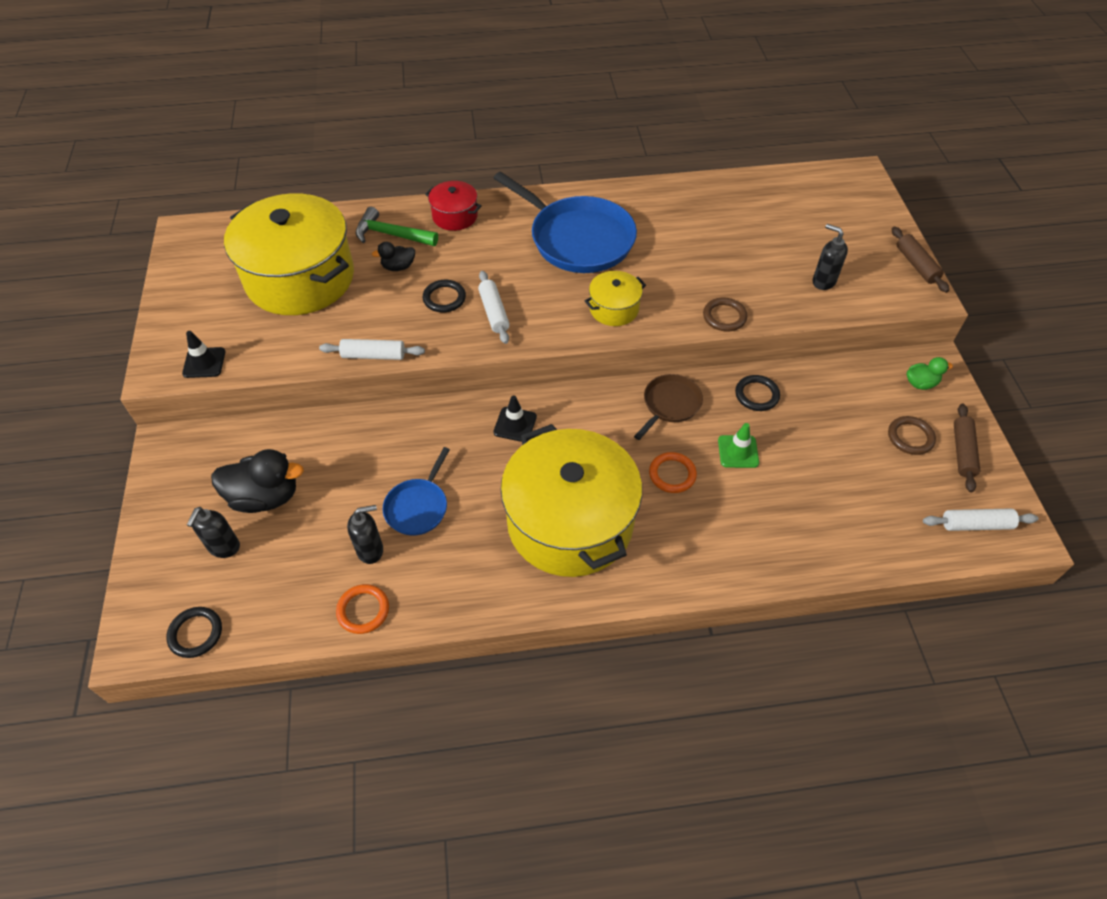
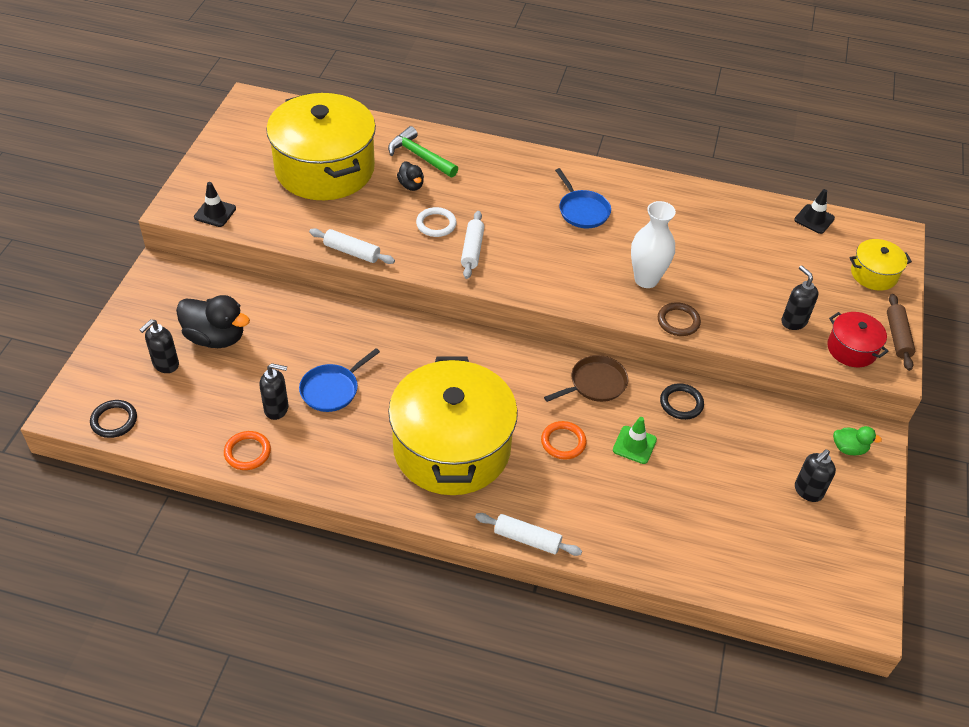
camera: 20 degrees right, 5 degrees down
(398, 267) = (411, 185): black duck -> black duck turned 120 degrees counterclockwise
(444, 298) = (436, 224): black ring -> white ring
(455, 216) = (483, 157): red pot -> red pot (851, 349)
(515, 424) = (448, 352): black traffic cone -> black traffic cone (814, 219)
(578, 239) = (582, 211): blue pan -> blue pan, size x0.52
(614, 309) = (580, 281): yellow pot -> yellow pot (874, 274)
(673, 286) = (646, 279): none -> white vase
(910, 437) = (808, 491): brown ring -> black soap dispenser
(962, 452) = (852, 522): brown rolling pin -> none
(976, 525) = (824, 588): white rolling pin -> white rolling pin (527, 539)

